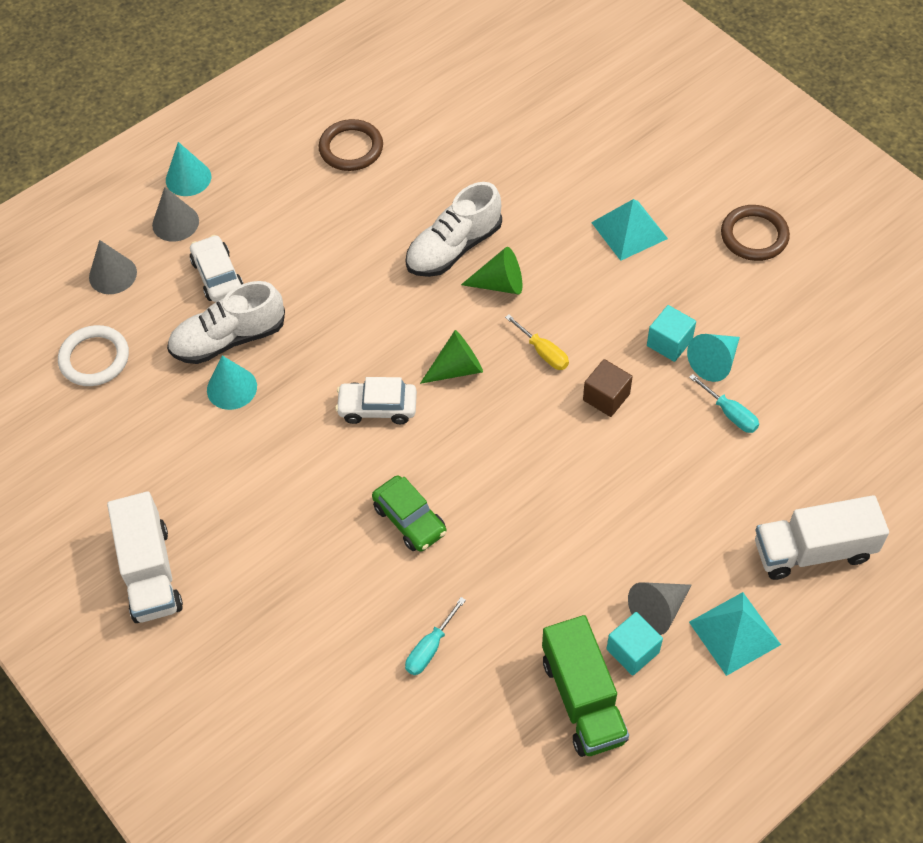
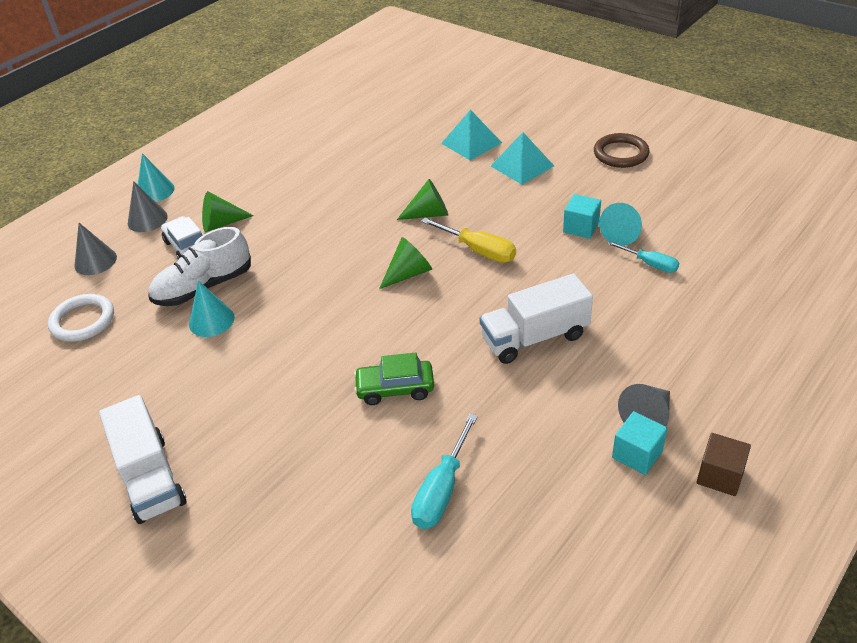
camera: 10 degrees left, 15 degrees down
(259, 248) = (221, 224): none -> green cone
(351, 148) = (286, 153): brown ring -> none
(377, 408) = (346, 312): white car -> none
(410, 519) = (395, 389): green car -> green car turned 135 degrees clockwise
(430, 648) = (442, 490): turquoise screwdriver -> turquoise screwdriver, size x1.51
(453, 248) = (384, 198): white shoe -> none
(543, 352) = (478, 251): yellow screwdriver -> yellow screwdriver, size x1.51
(583, 699) = (605, 505): green truck -> none
(606, 397) = (542, 271): brown cube -> brown cube (720, 475)
(734, 633) = (725, 422): turquoise pyramid -> turquoise pyramid (471, 143)
(813, 550) = (765, 346): white truck -> white truck (534, 337)

